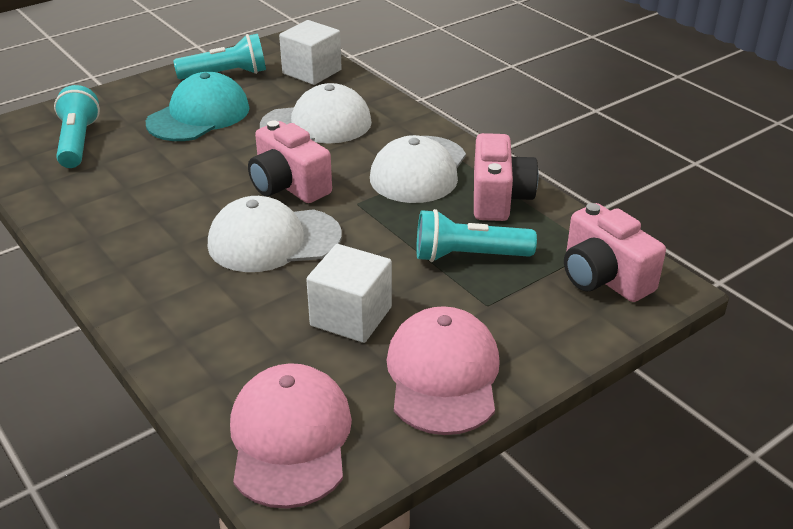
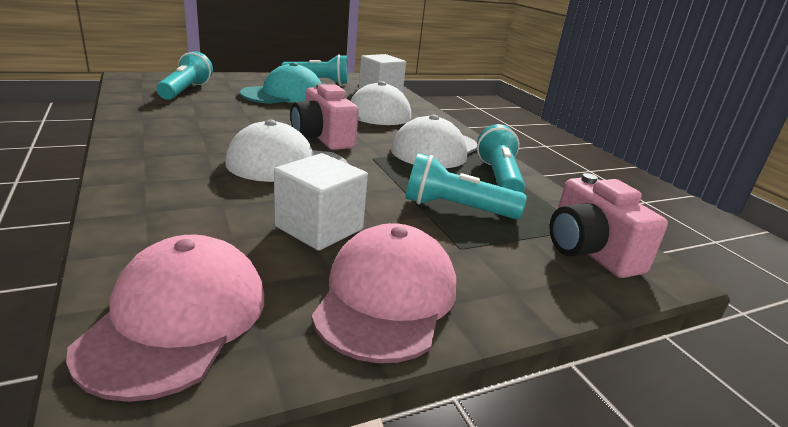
camera: 10 degrees right, 10 degrees down
(499, 198) = (499, 178): pink camera -> turquoise flashlight

